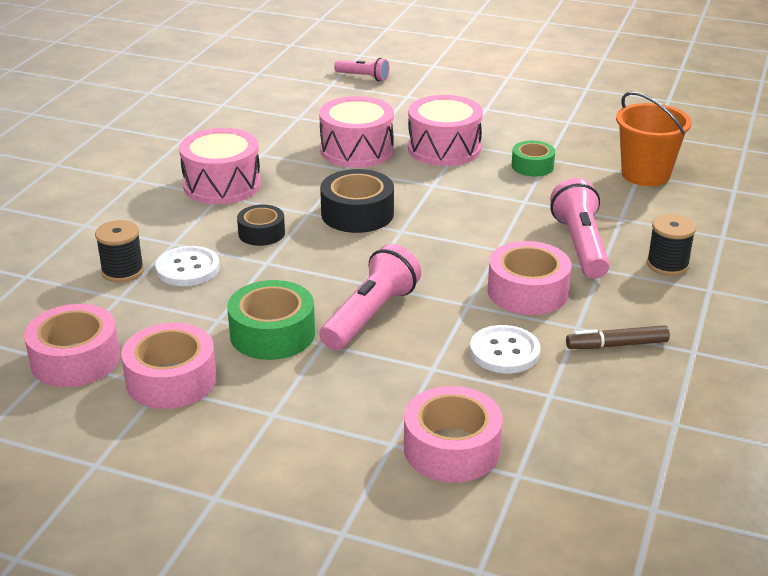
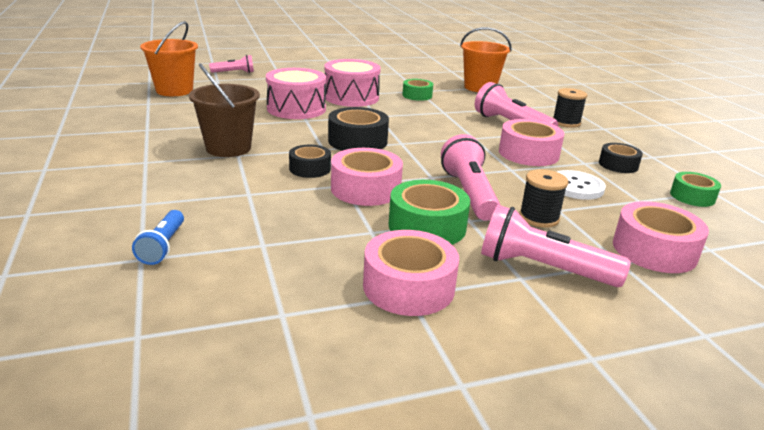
camera: 40 degrees left, 5 degrees down
(51, 271) = (163, 246): none -> blue flashlight
(75, 359) = (299, 306): pink tape -> pink tape (365, 189)
(122, 271) = (235, 225): black spool -> black spool (539, 218)
(187, 268) = (289, 206): white button -> none
(222, 185) = (228, 148): pink drum -> brown bucket
(267, 92) = (174, 90): none -> orange bucket
(307, 415) = (543, 268): none -> pink flashlight
(617, 345) = (618, 165): brown marker -> black tape
(631, 417) = (692, 196): none -> green tape

